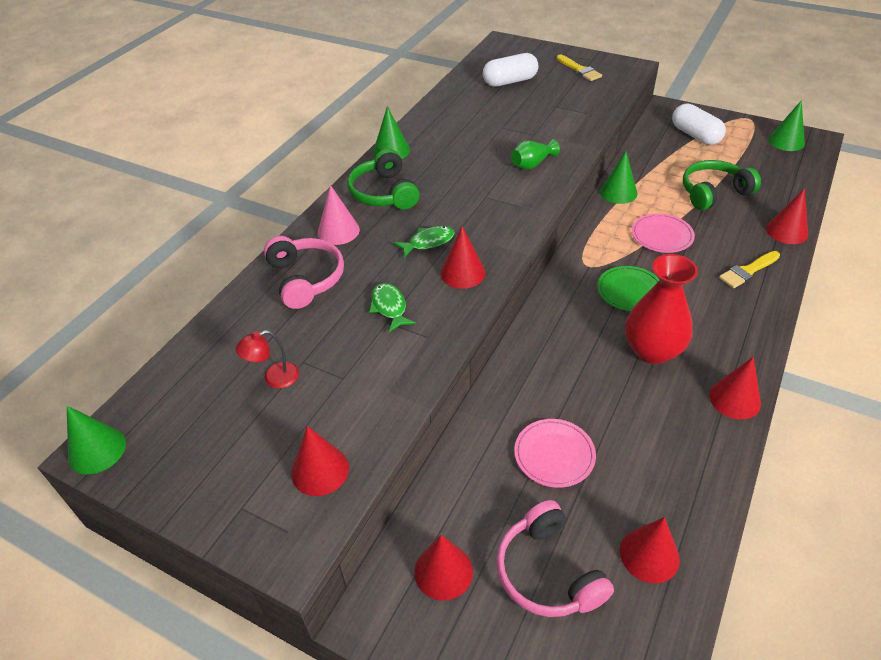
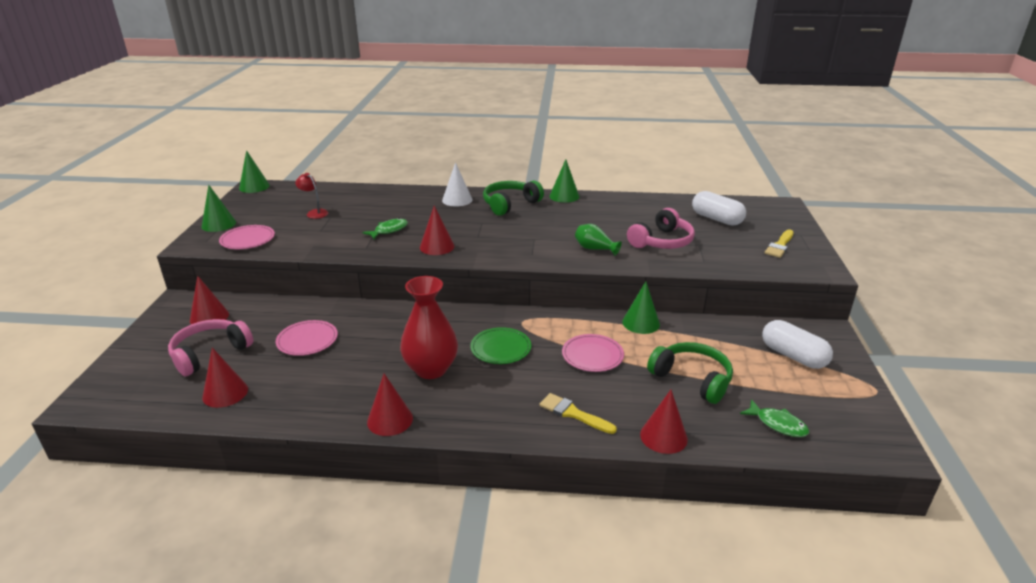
camera: 65 degrees right, 15 degrees down
(306, 279) = (404, 201): pink headphones -> pink headphones (662, 241)
(320, 470) = (247, 240): red cone -> pink plate
(338, 231) = (457, 200): pink cone -> white cone
(428, 242) = (463, 229): green fish -> green fish (778, 424)
(695, 135) = (793, 356): white capsule -> white capsule turned 75 degrees counterclockwise
(786, 141) = (857, 425): green cone -> green cone (218, 224)

